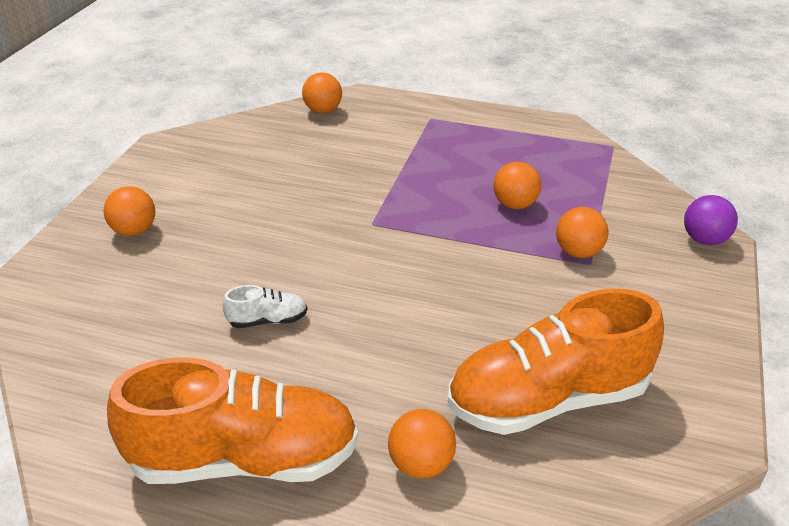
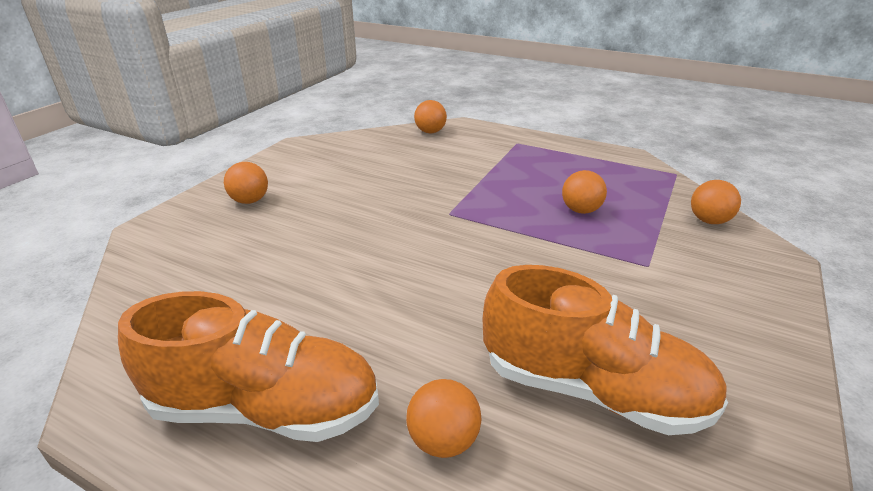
camera: 10 degrees right, 5 degrees down
(268, 320) = (333, 281): white shoe -> none
(547, 399) = (592, 389): orange shoe -> orange shoe turned 150 degrees counterclockwise
(578, 252) = (637, 254): orange ball -> orange ball (709, 221)
(704, 240) = (766, 256): purple ball -> none

